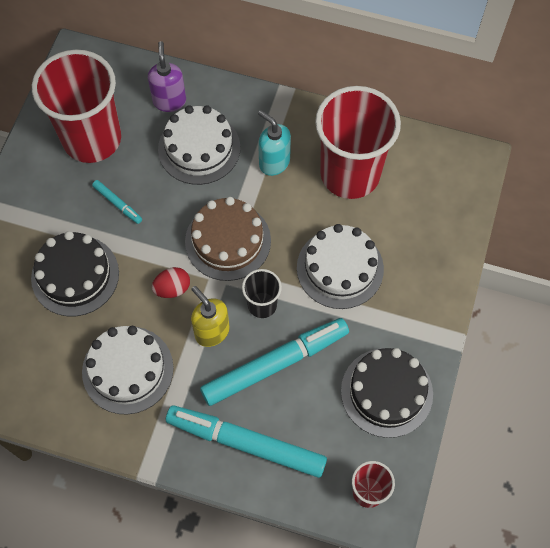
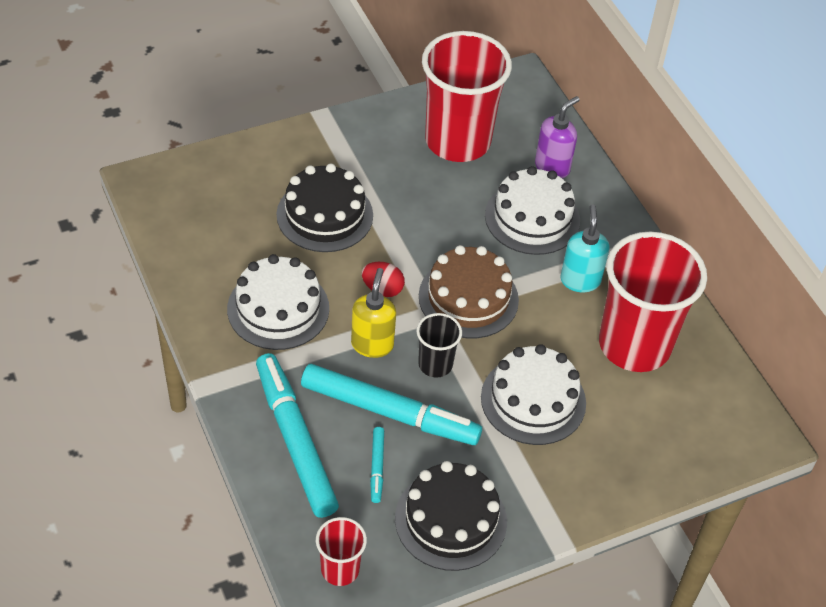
camera: 45 degrees right, 15 degrees down
(117, 204) = (418, 198): turquoise marker -> turquoise marker (377, 467)

